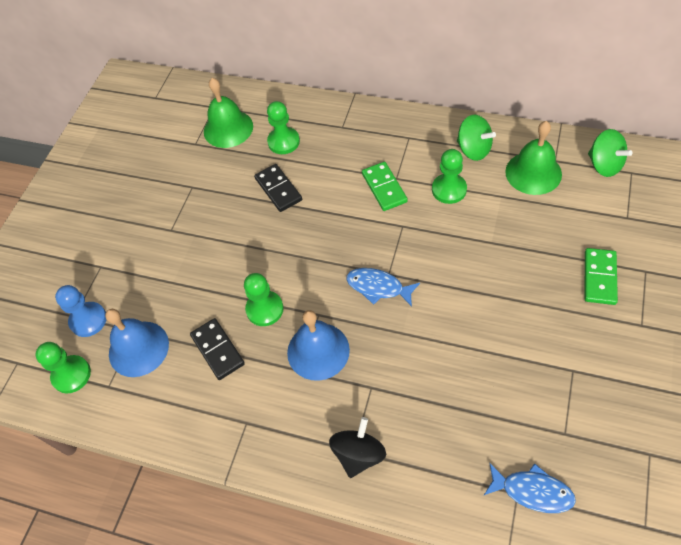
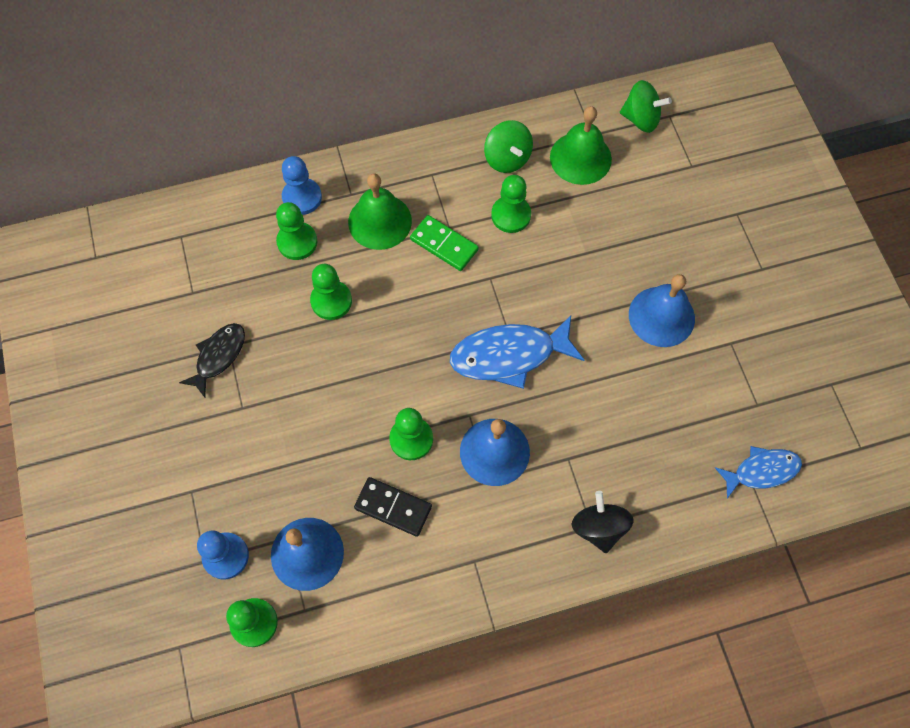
camera: 40 degrees left, 10 degrees up
(181, 190) = (218, 356): none -> black fish
(228, 128) = (219, 255): green bell -> green bell (380, 221)
(278, 189) = (331, 301): black domino -> green pawn
(307, 115) = (302, 197): none -> blue pawn
(378, 287) = (509, 355): blue fish -> blue fish, size x1.60
(473, 149) = (507, 158): green spinning top -> green spinning top turned 60 degrees clockwise
(523, 319) = (661, 316): none -> blue bell
(599, 277) = (702, 240): green domino -> none

